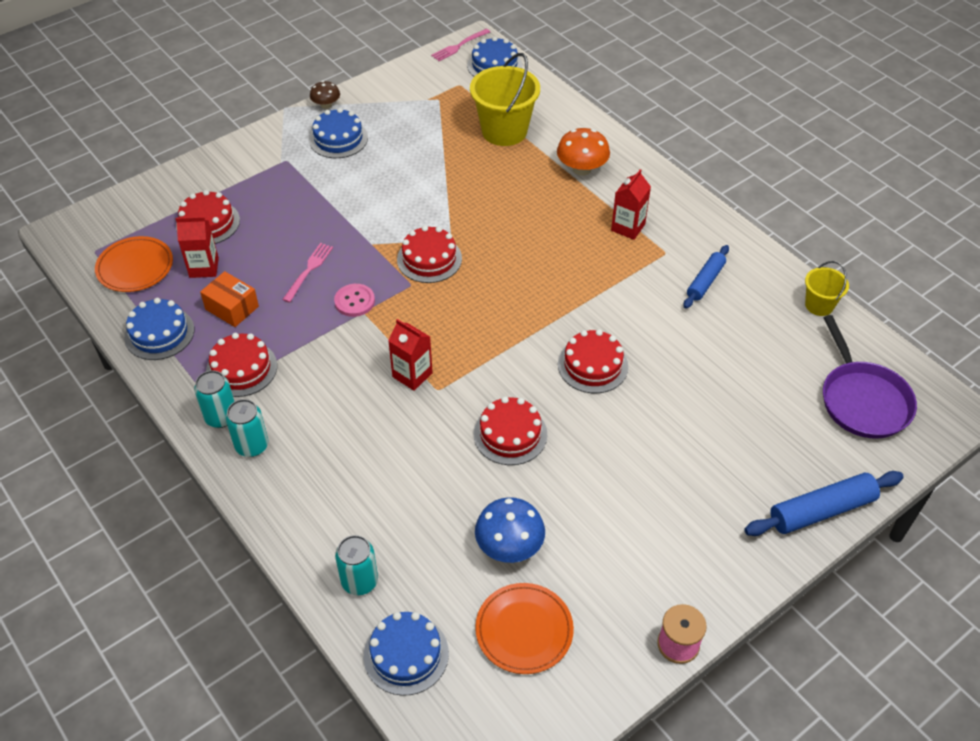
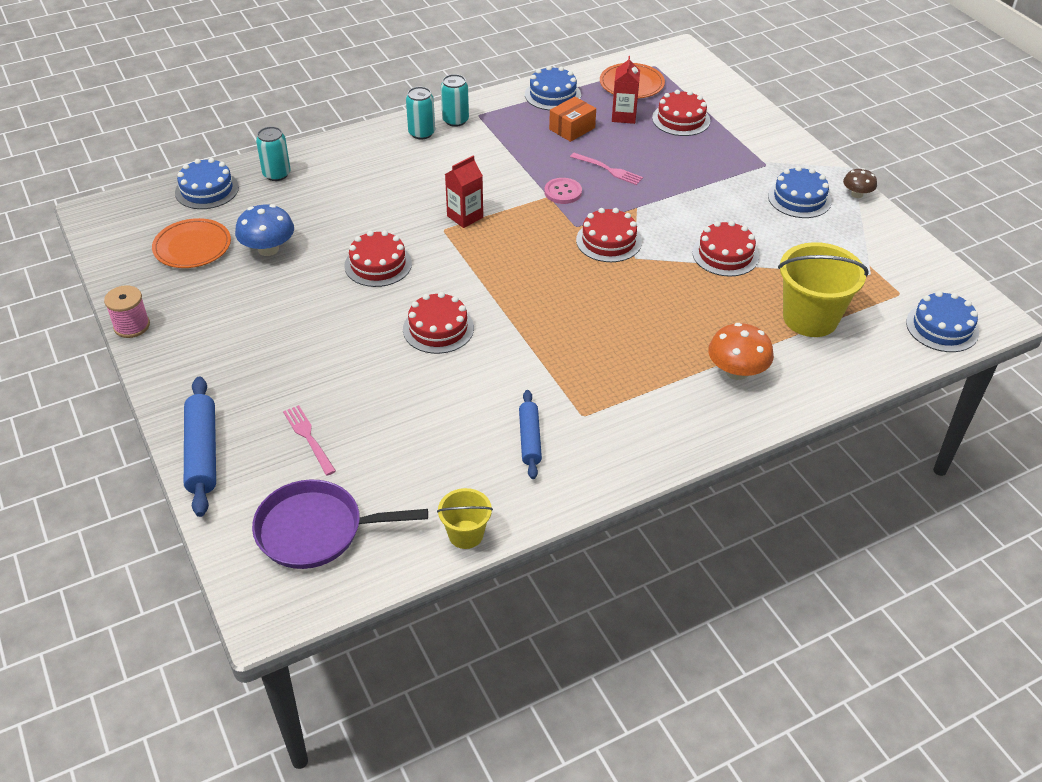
camera: 100 degrees right, 5 degrees down
(241, 368) = (502, 131): red cake -> red cake (725, 254)
(459, 46) = (980, 302): pink fork -> pink fork (308, 437)
(628, 227) = (630, 392): red carton -> none
(705, 281) = (530, 439): blue rolling pin -> blue rolling pin turned 45 degrees clockwise

